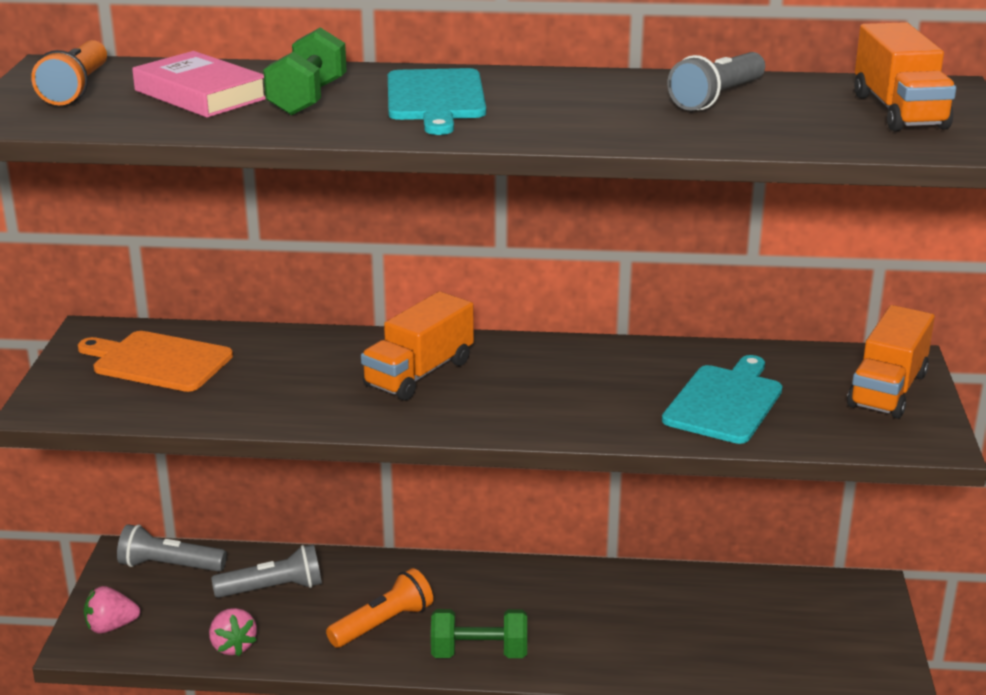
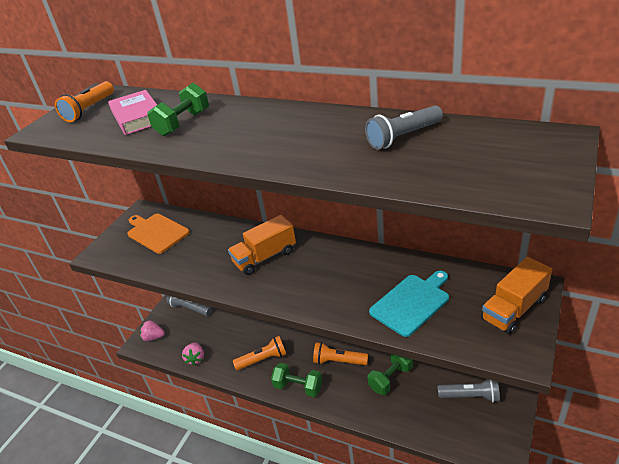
camera: 25 degrees right, 10 degrees up
(273, 588) = (225, 329): grey flashlight -> grey flashlight (470, 396)
(435, 98) = (245, 127): turquoise cutting board -> none
(538, 602) = (338, 361): none -> orange flashlight
(649, 611) = (390, 378): none -> green dumbbell
(899, 111) = (515, 158): orange truck -> none

